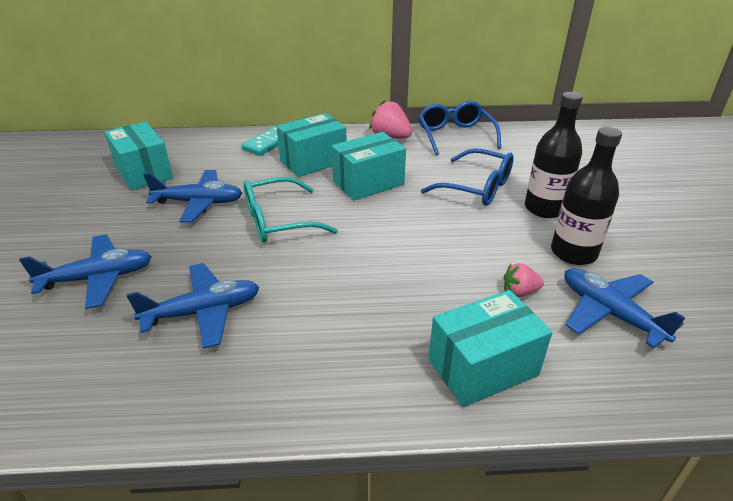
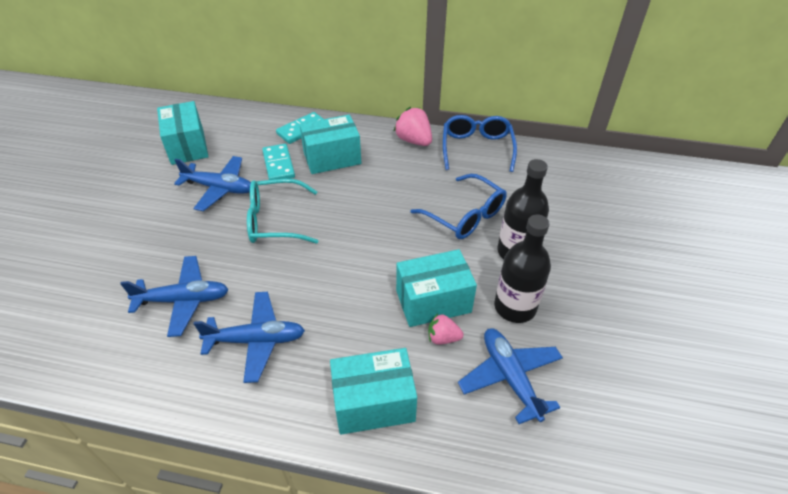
camera: 15 degrees right, 10 degrees up
(98, 278) = (119, 251): blue plane -> blue plane (256, 340)
(257, 174) = (279, 165): none -> turquoise domino
(368, 183) = (369, 192): turquoise box -> turquoise box (433, 301)

